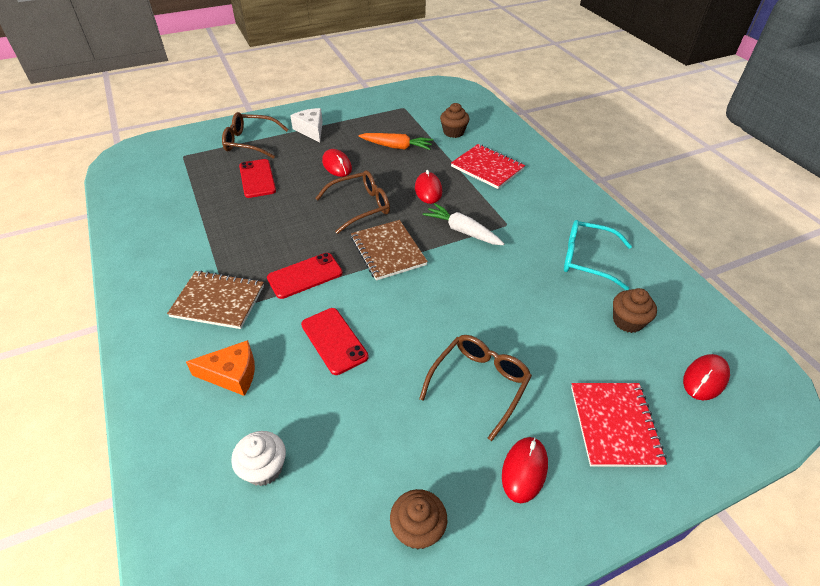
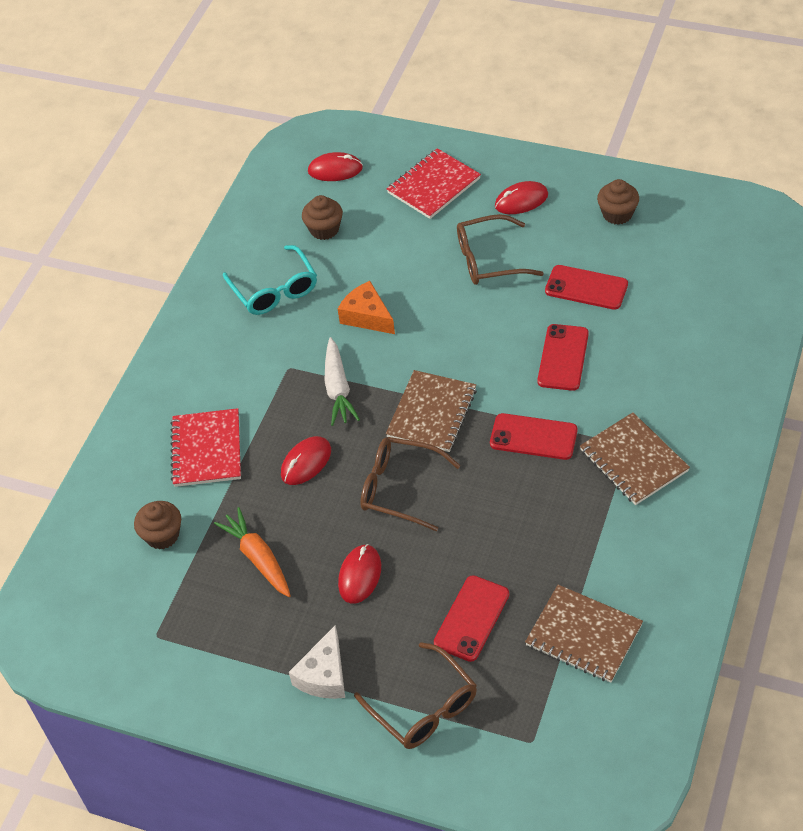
camera: 130 degrees left, 5 degrees up
(185, 201) = (583, 635): none -> brown notebook
(232, 374) = (666, 381): orange cheese -> orange cheese (367, 316)
(264, 468) = (687, 300): white cupcake -> none
(371, 415) = (586, 288): none -> red phone

